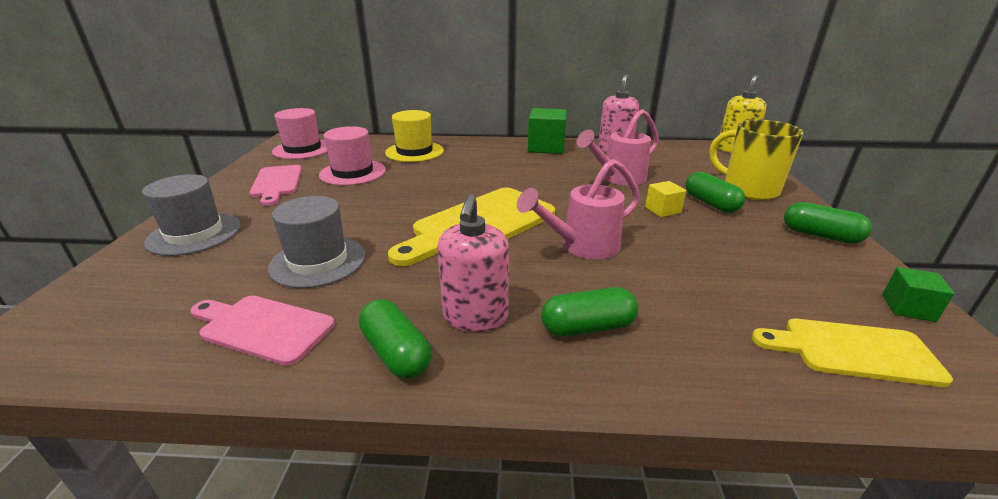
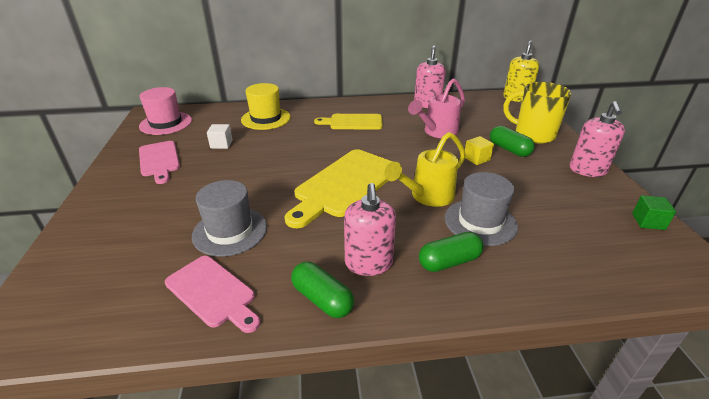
camera: 10 degrees left, 5 degrees up
(194, 234) = (112, 217): grey hat -> grey hat (480, 222)
(263, 327) = (213, 292): pink cutting board -> pink cutting board turned 150 degrees counterclockwise
(353, 173) = (221, 144): pink hat -> white cube
(546, 147) = (373, 106): green cube -> none
(582, 246) = (427, 196): pink watering can -> yellow watering can
(820, 235) = (587, 170): green capsule -> pink soap dispenser
(852, 351) = (619, 257): yellow cutting board -> yellow cutting board (353, 122)

